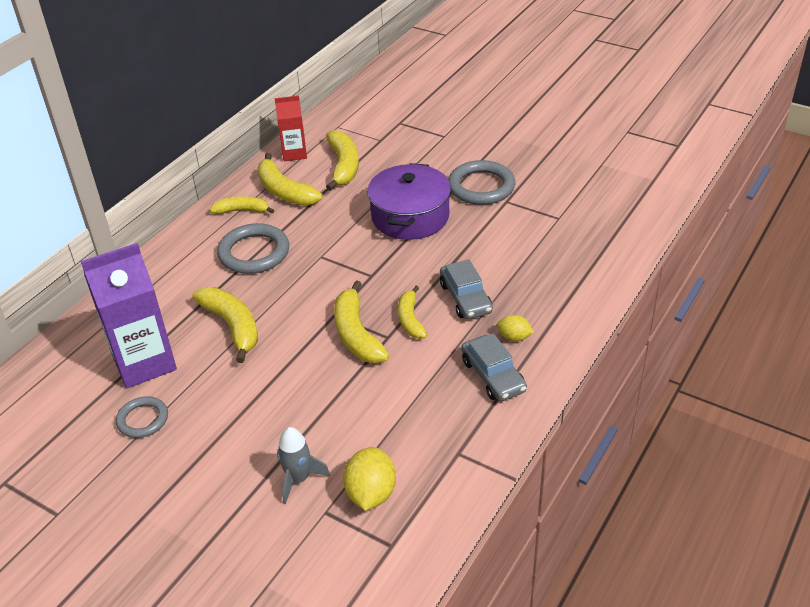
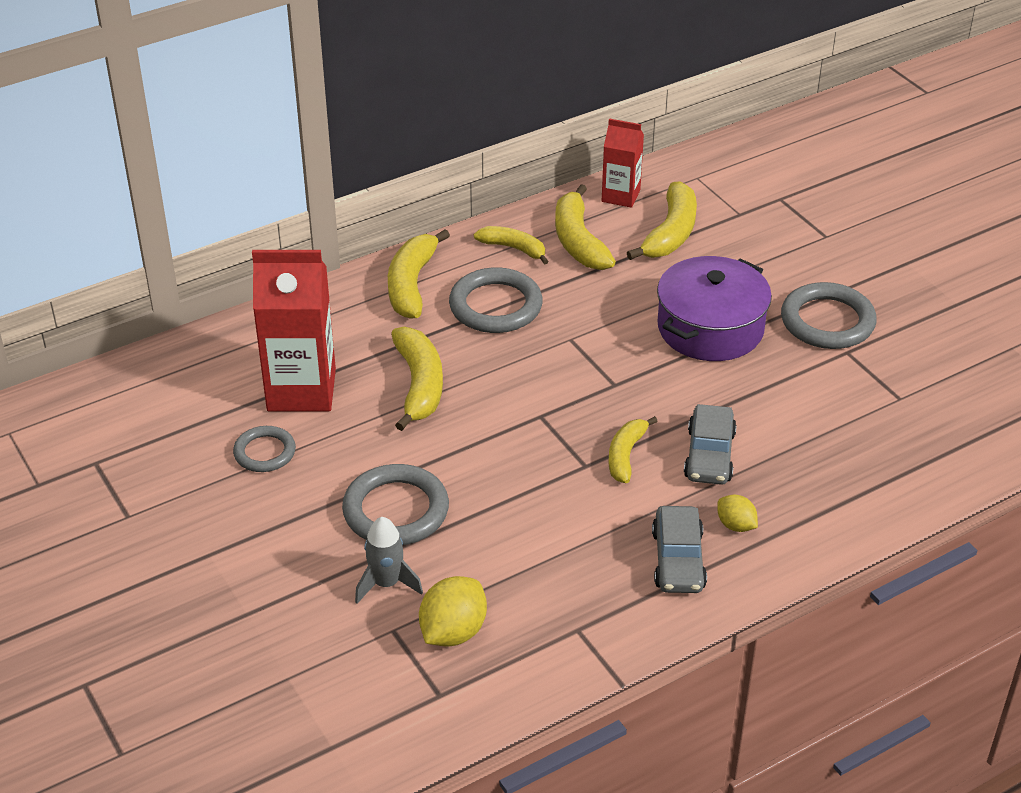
camera: 25 degrees right, 0 degrees up
(144, 363) = (301, 390): purple carton -> red carton
(271, 422) = (396, 510): none -> grey ring
(356, 334) = (551, 448): yellow banana -> yellow banana (411, 284)

